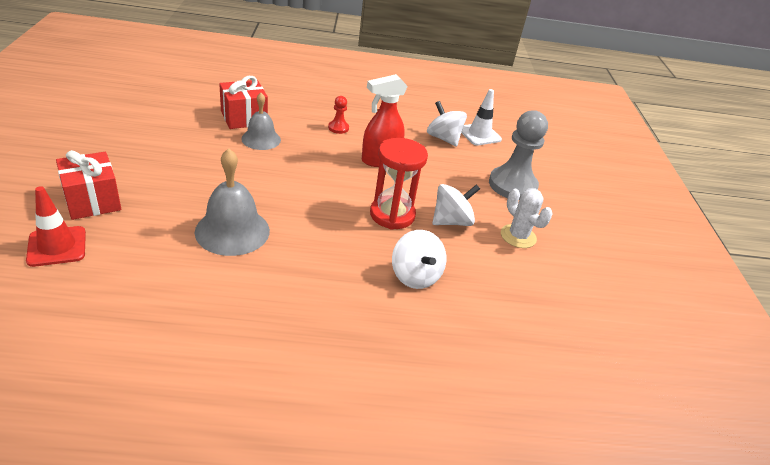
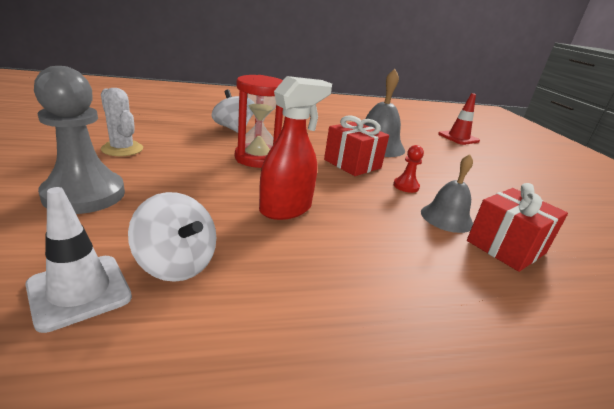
camera: 170 degrees right, 10 degrees down
(93, 201) = (483, 156): red gift -> red gift (352, 164)
(338, 128) = (372, 253): red pawn -> red pawn (406, 186)
(451, 221) = (195, 156): white spinning top -> none

